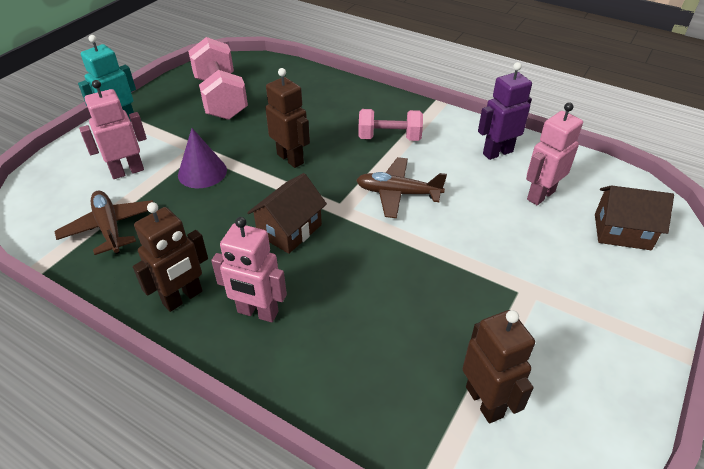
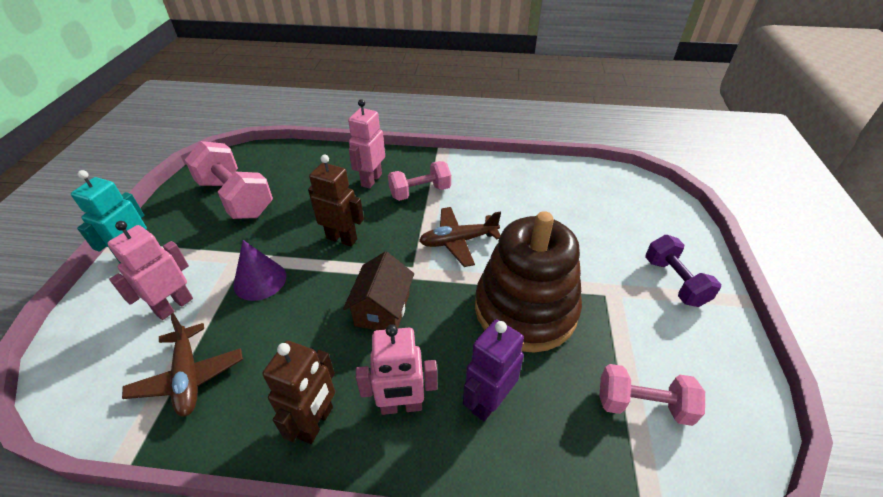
camera: 25 degrees left, 0 degrees up
(109, 228) = (188, 376): brown plane -> brown plane turned 150 degrees counterclockwise
(423, 275) = (525, 309): none -> brown stacking toy
(484, 401) = (642, 405): brown robot -> pink dumbbell
(497, 152) = (515, 179): purple robot -> purple robot (488, 402)
(540, 195) = (569, 206): pink robot -> pink robot (371, 180)
(609, 306) = (674, 282): none -> purple dumbbell
(622, 231) = (643, 217): brown house -> none

